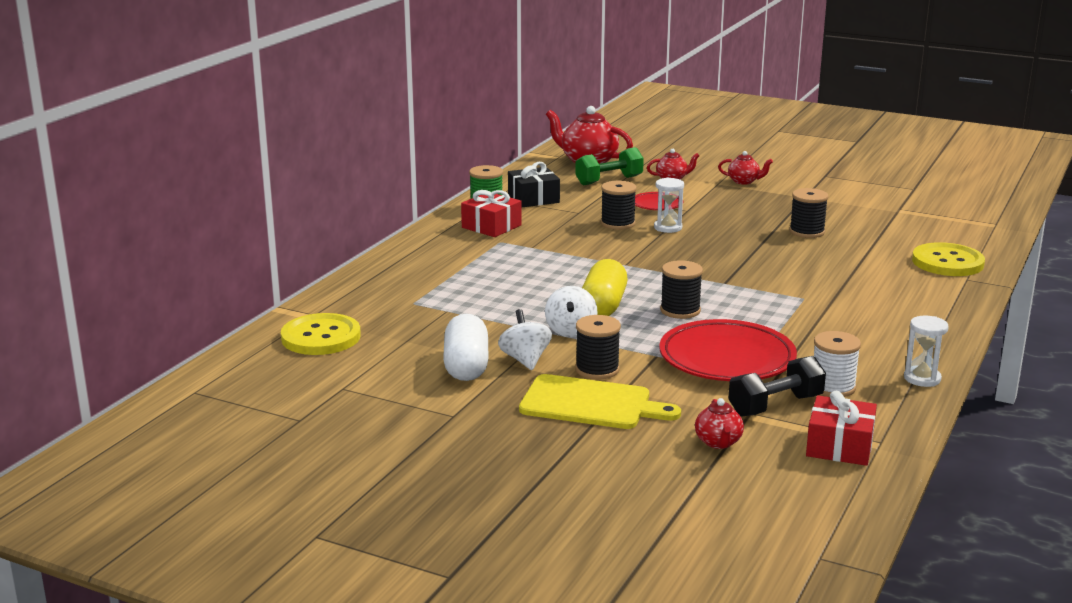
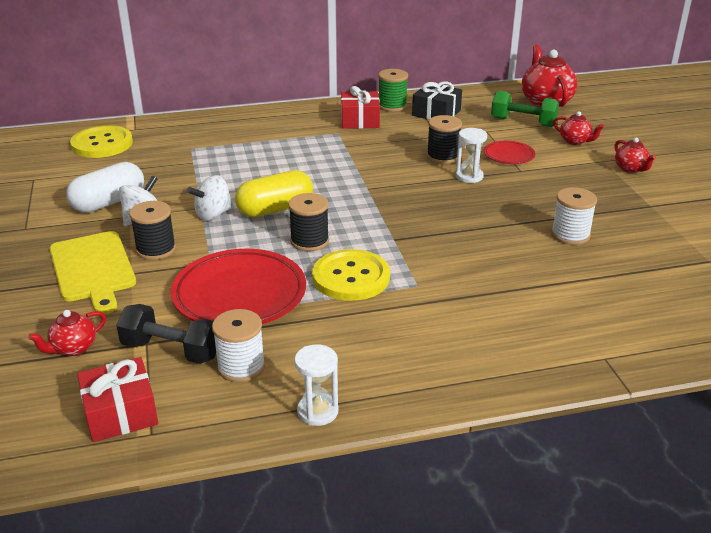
camera: 50 degrees right, 10 degrees up
(807, 232) = (570, 235): black spool -> white spool
(947, 262) = (629, 332): yellow button -> yellow button (351, 277)

